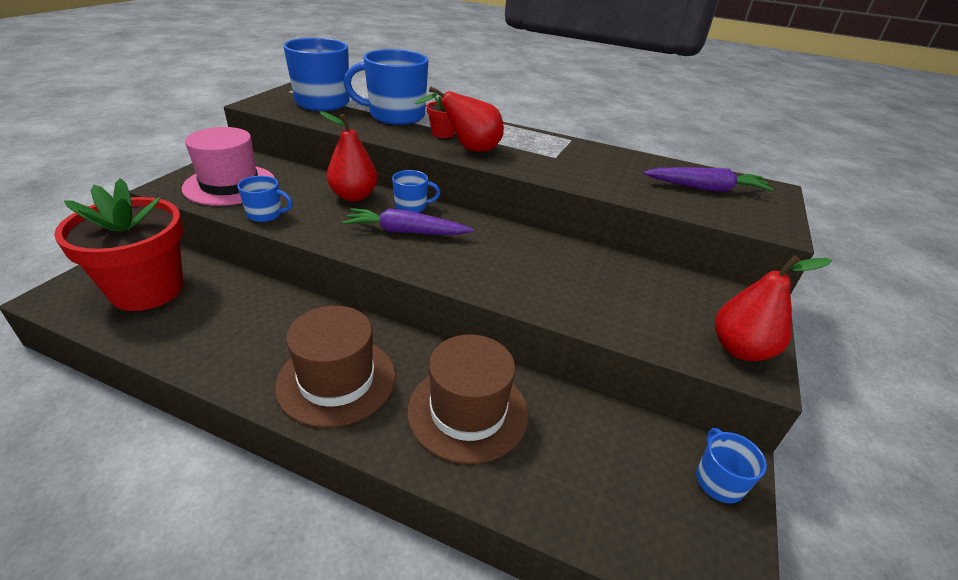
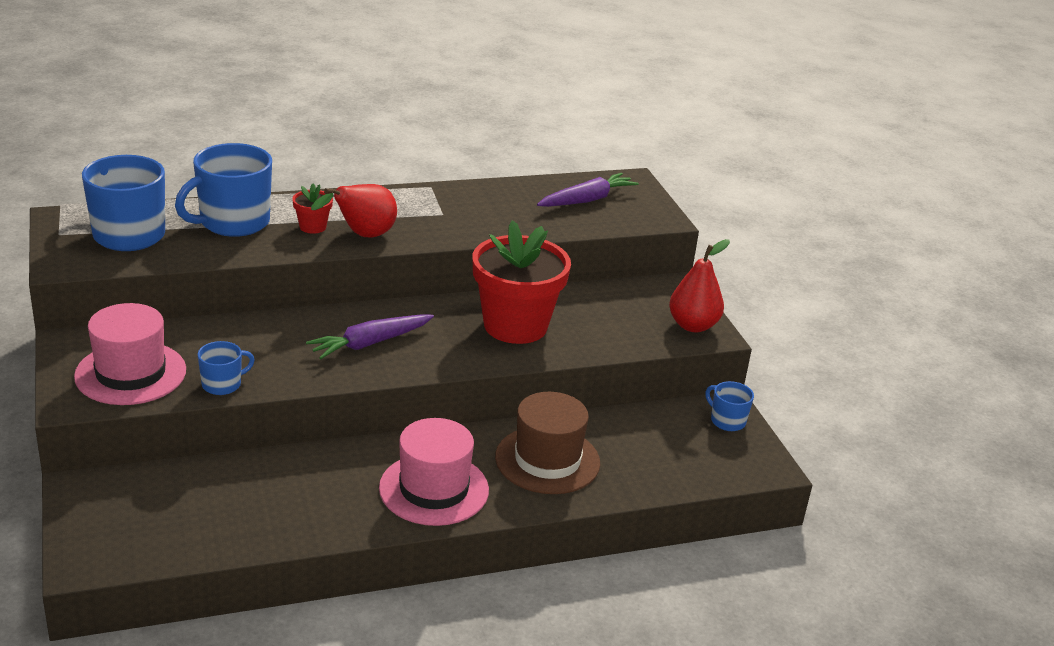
camera: 40 degrees left, 5 degrees down
(147, 290) = (163, 513): red flower pot -> red flower pot (515, 326)
(336, 380) = (434, 489): brown hat -> pink hat
(354, 196) = (271, 331): red pear -> none
(411, 206) = (339, 317): blue mug -> none

